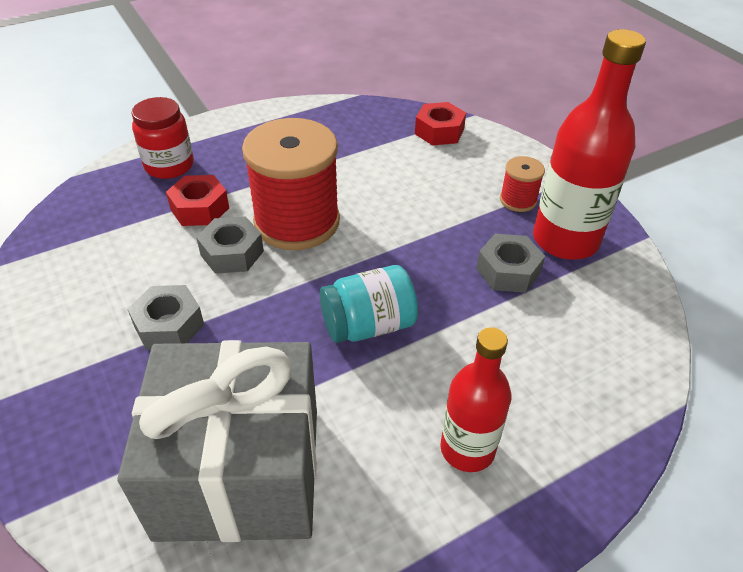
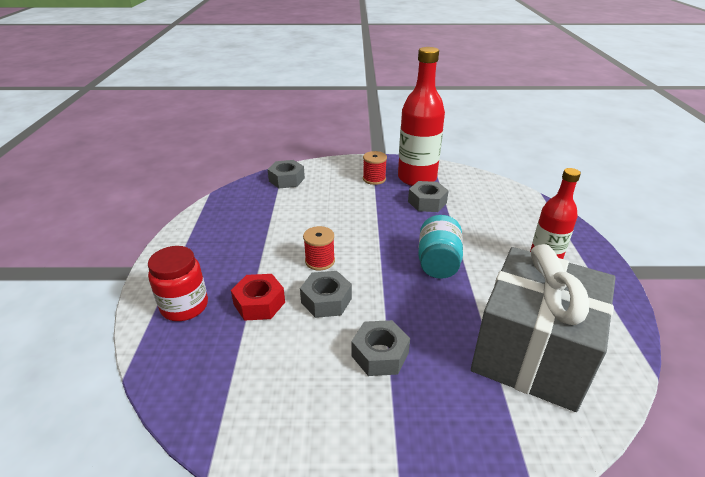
camera: 60 degrees left, 10 degrees down
(297, 222) = (320, 261): red spool -> red spool, size x0.45
(439, 131) = (286, 179): red nut -> grey nut

